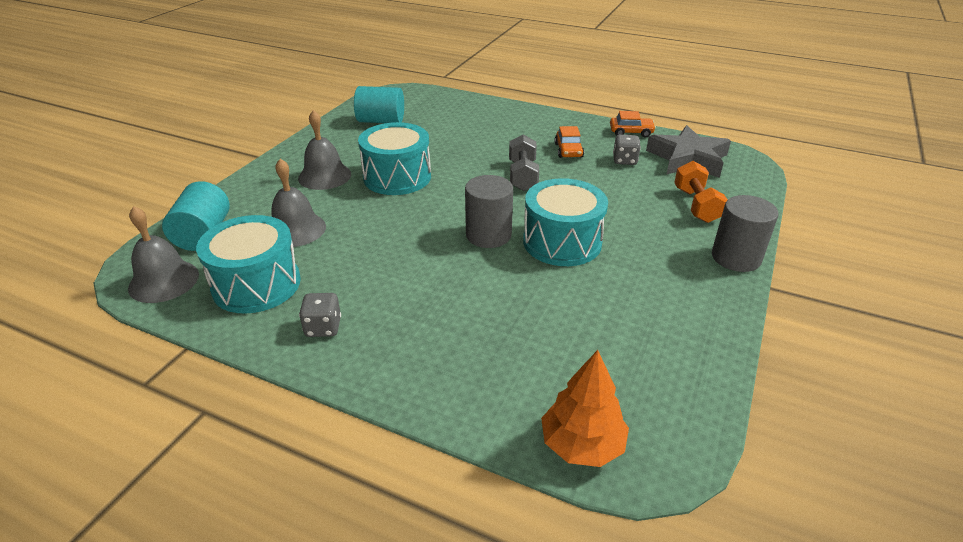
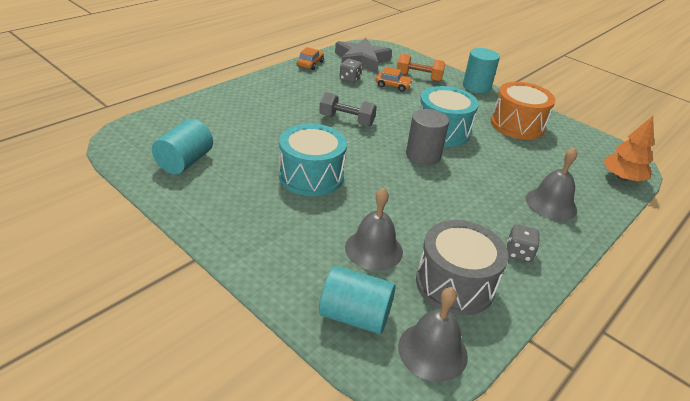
camera: 75 degrees left, 0 degrees up
(256, 284) = (455, 284): turquoise drum -> grey drum
(324, 176) = (280, 217): grey bell -> grey bell (551, 204)
(568, 150) = (320, 93): orange car -> orange car (393, 85)
(651, 308) = (517, 125): none -> orange drum
(736, 257) = (476, 86): grey cylinder -> turquoise cylinder

